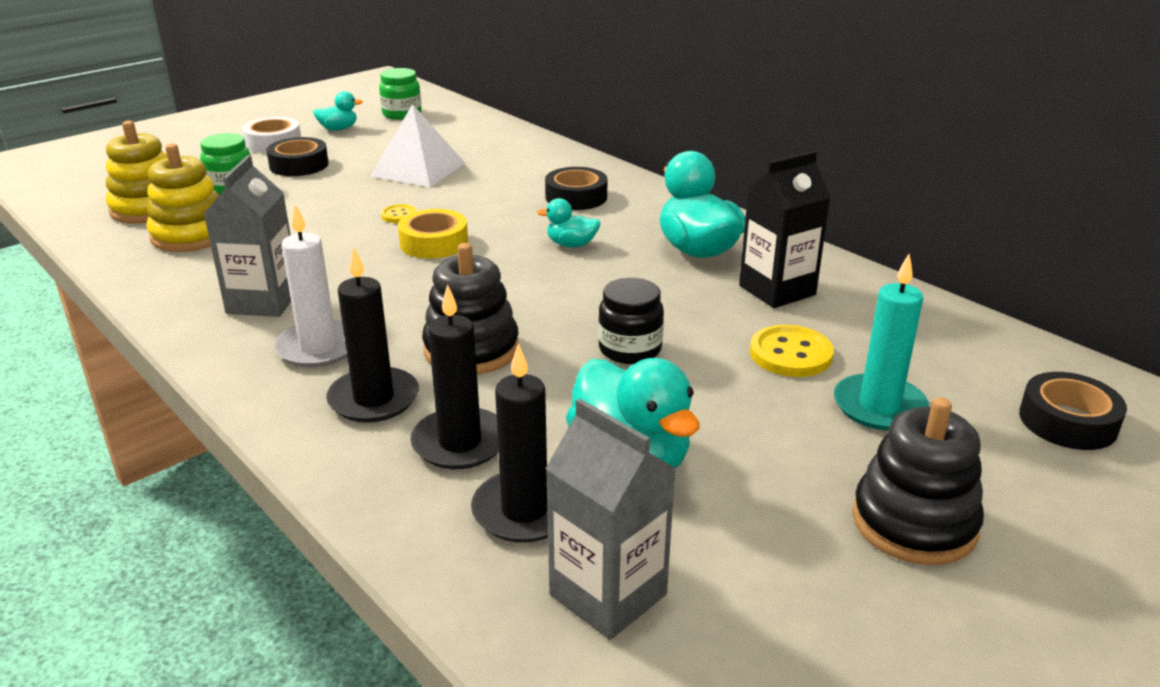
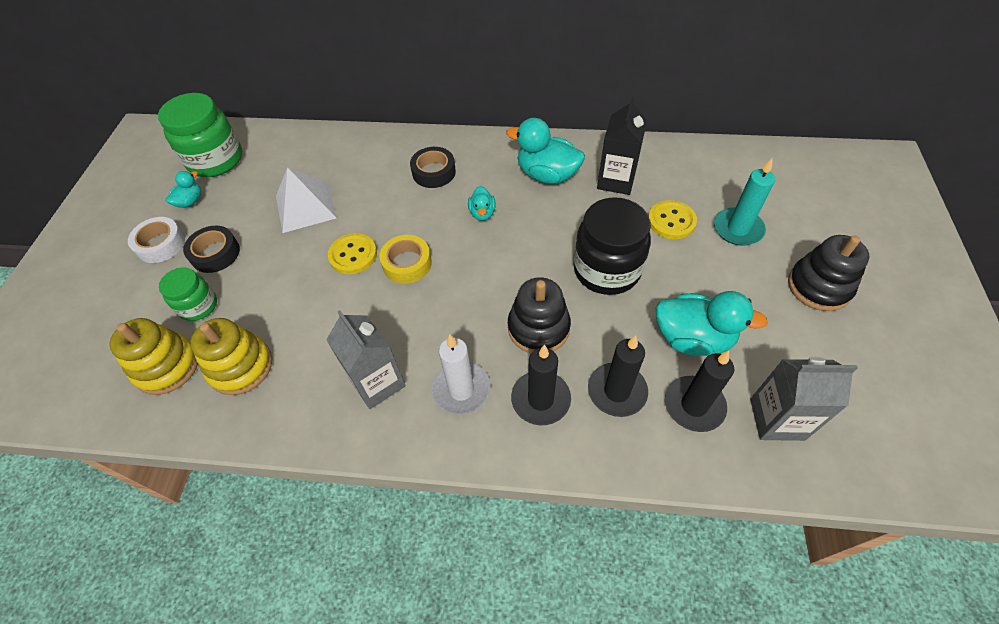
camera: 40 degrees left, 25 degrees up
(399, 215) = (353, 255): yellow button -> yellow button, size x1.79
(402, 114) = (216, 160): green jar -> green jar, size x1.75
(571, 245) = (482, 213): turquoise duck -> turquoise duck turned 60 degrees counterclockwise
(630, 349) = (606, 270): black jar -> black jar, size x1.75
(1067, 421) = (801, 187): black tape -> none

